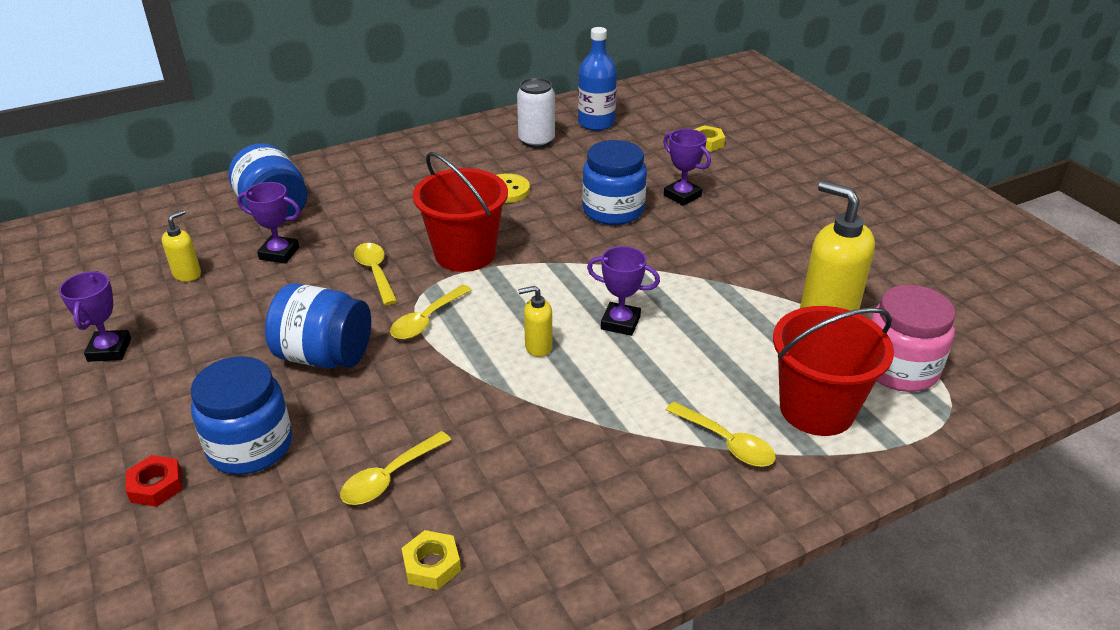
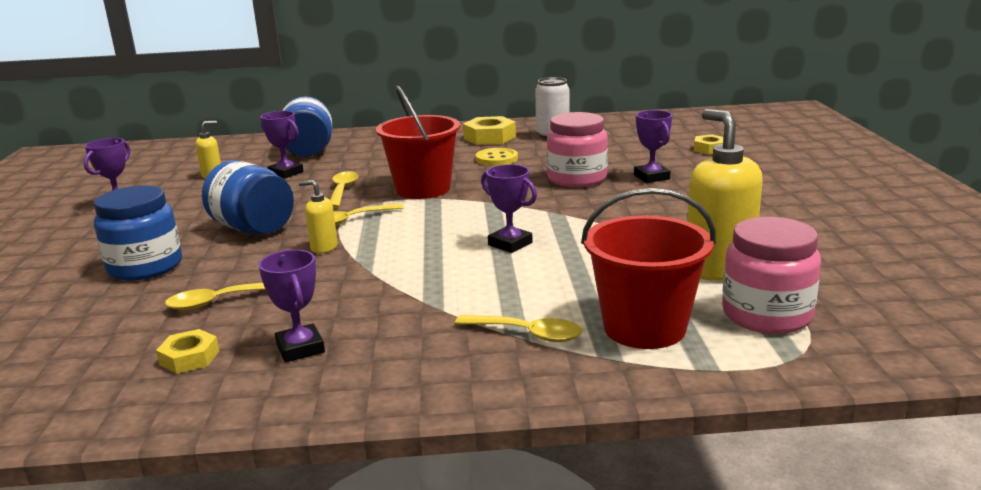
camera: 25 degrees right, 15 degrees down
(156, 486) = (61, 276): red nut -> none
(470, 154) = (489, 137): none -> yellow nut
(534, 519) = (300, 348): none -> purple trophy
(538, 347) = (422, 248): yellow soap dispenser -> yellow soap dispenser (323, 248)
(596, 123) = (616, 130): blue bottle -> none
(613, 210) = (577, 179): blue jar -> pink jar
(727, 442) = (527, 334): yellow spoon -> yellow spoon turned 45 degrees counterclockwise

